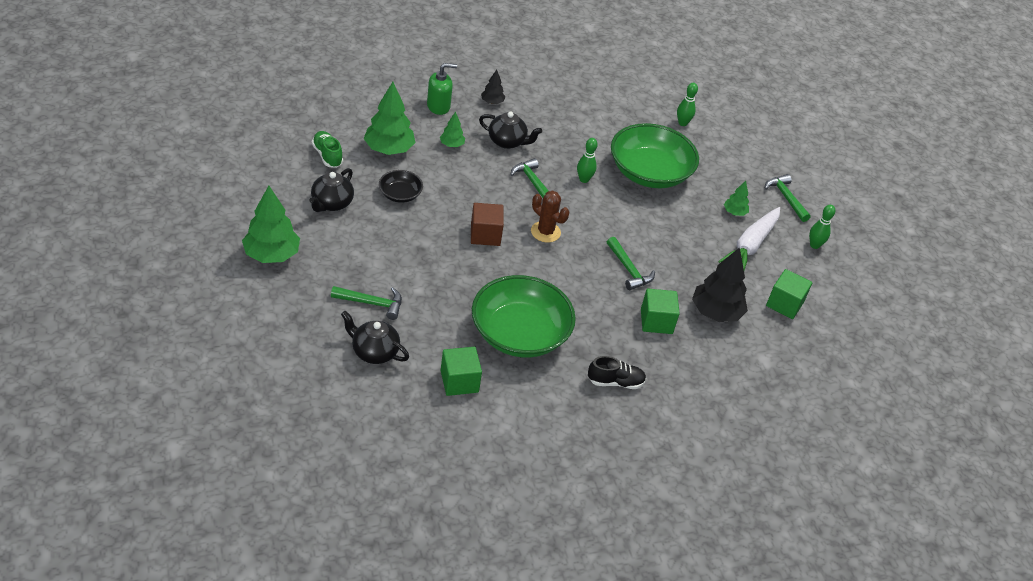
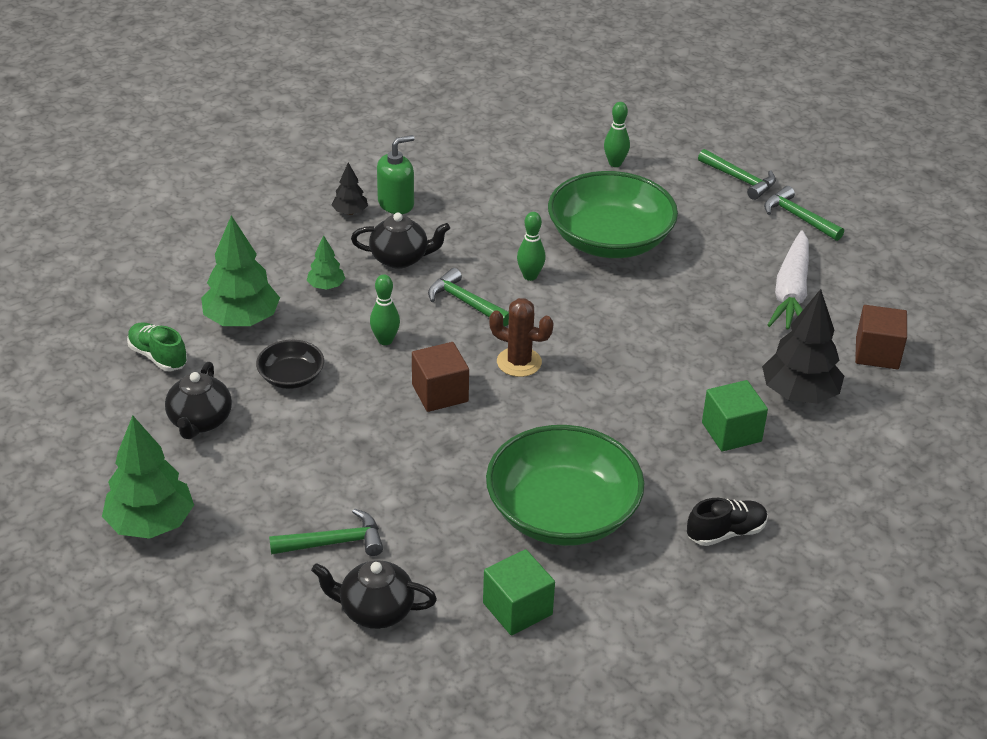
camera: 15 degrees left, 5 degrees down
(438, 106) = (279, 240): green soap dispenser -> green soap dispenser (396, 204)
(628, 269) = (656, 375): green hammer -> green hammer (739, 179)
(734, 212) = (746, 256): green tree -> none
(784, 304) = (877, 353): green cube -> brown cube
(814, 245) = (868, 266): green bowling pin -> green bowling pin (385, 340)

